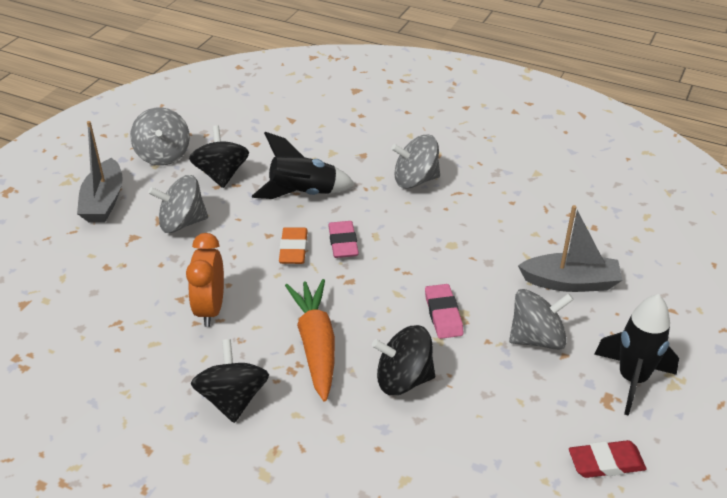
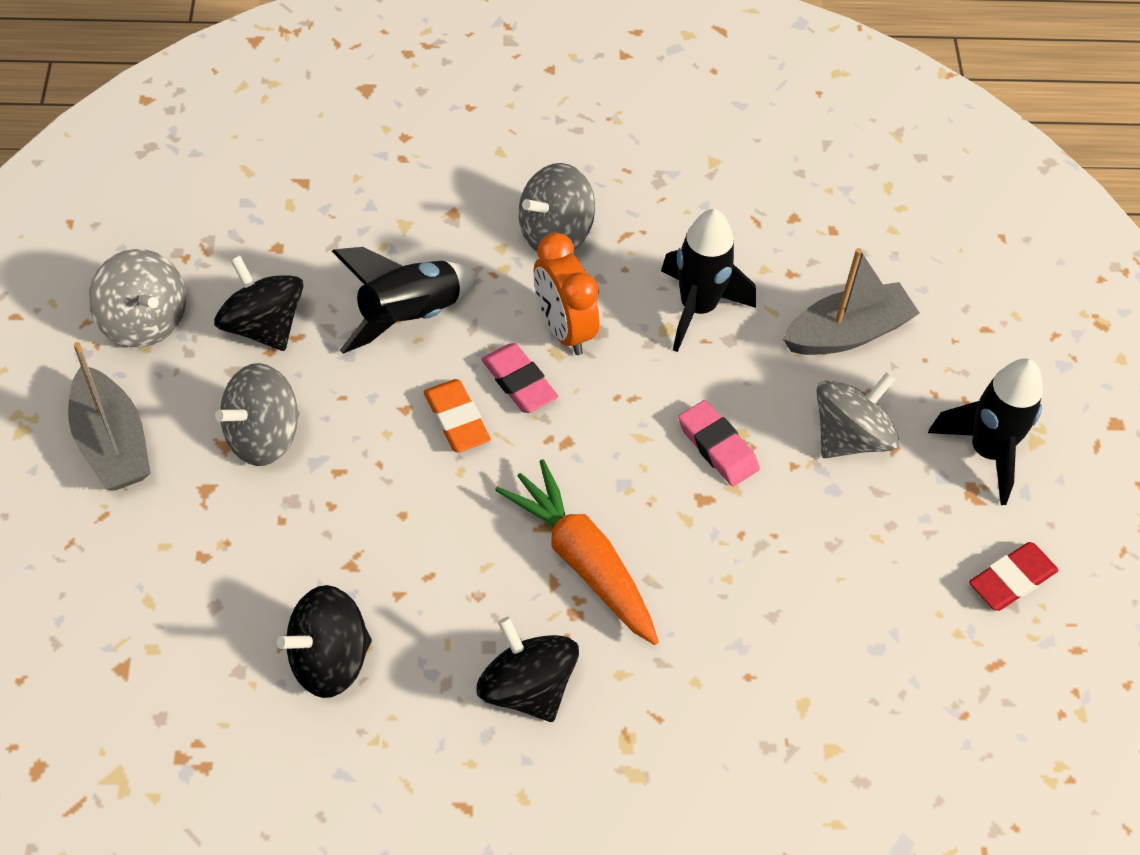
camera: 30 degrees left, 15 degrees up
(210, 309) = (404, 564): orange clock -> orange clock (563, 329)
(403, 379) = (723, 566): black spinning top -> black spinning top (329, 660)
(478, 240) = (697, 308): none -> black rocket

